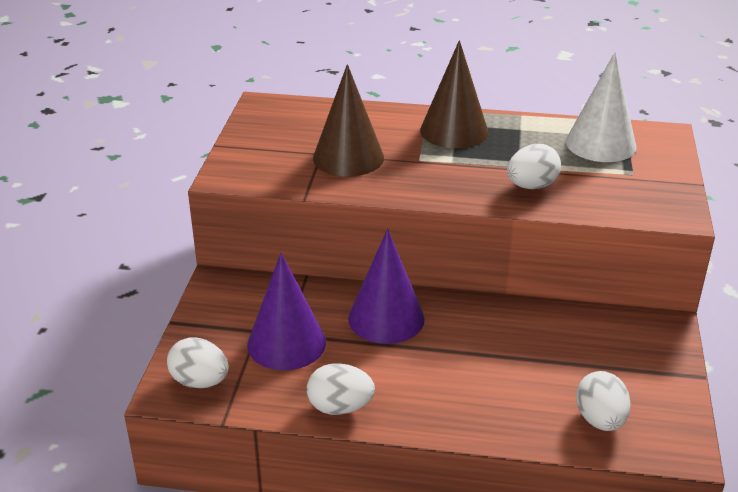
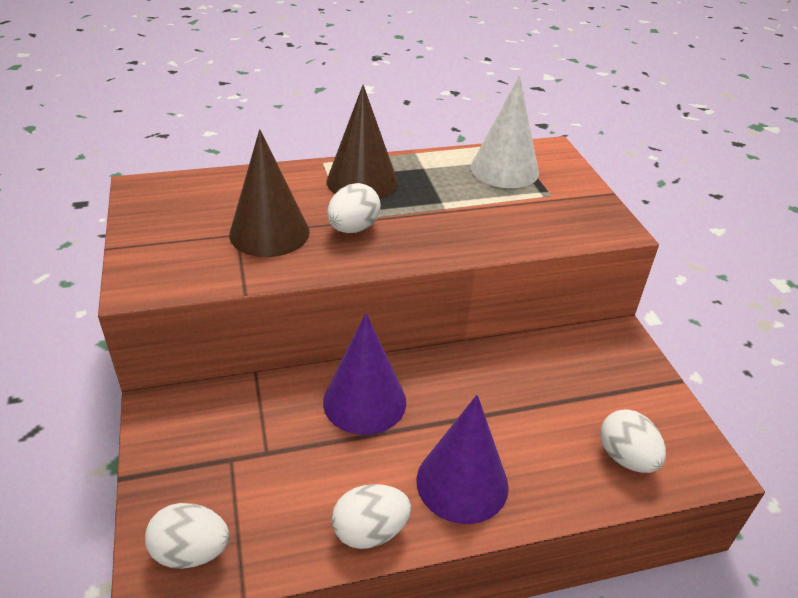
camera: 25 degrees left, 5 degrees up
(286, 343) = (272, 465): purple cone -> purple cone (462, 482)
(531, 186) = (471, 227): white egg -> white egg (353, 228)

